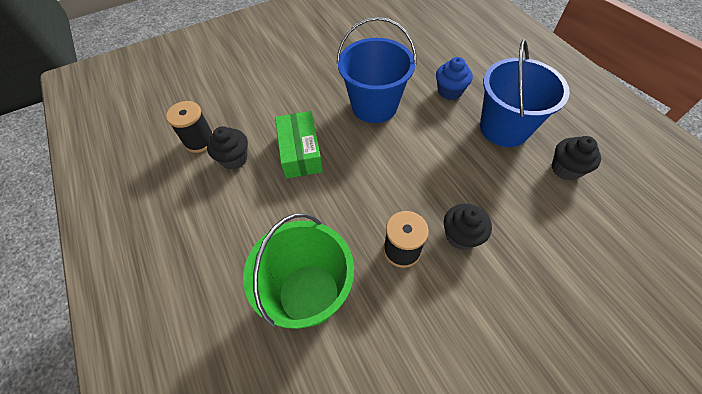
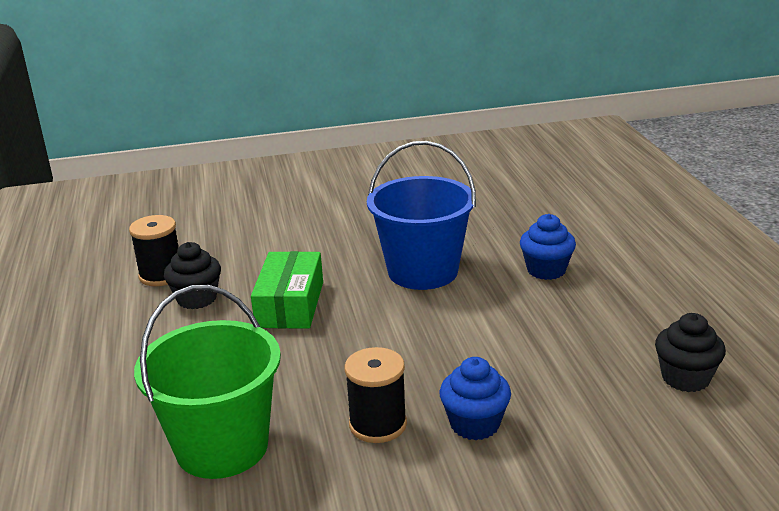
camera: 15 degrees right, 30 degrees down
(461, 236) = (475, 424): black cupcake -> blue cupcake
(504, 128) = (610, 320): blue bucket -> none

